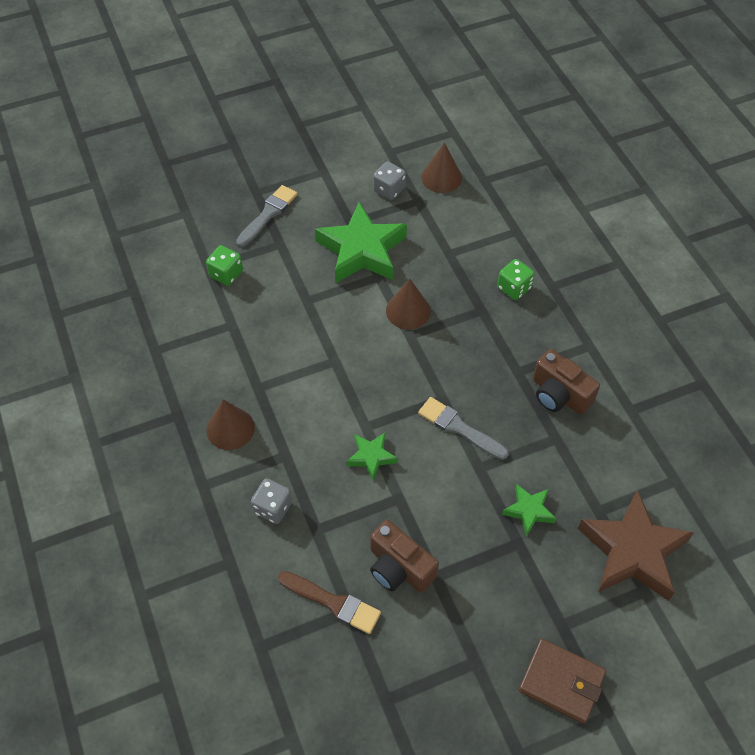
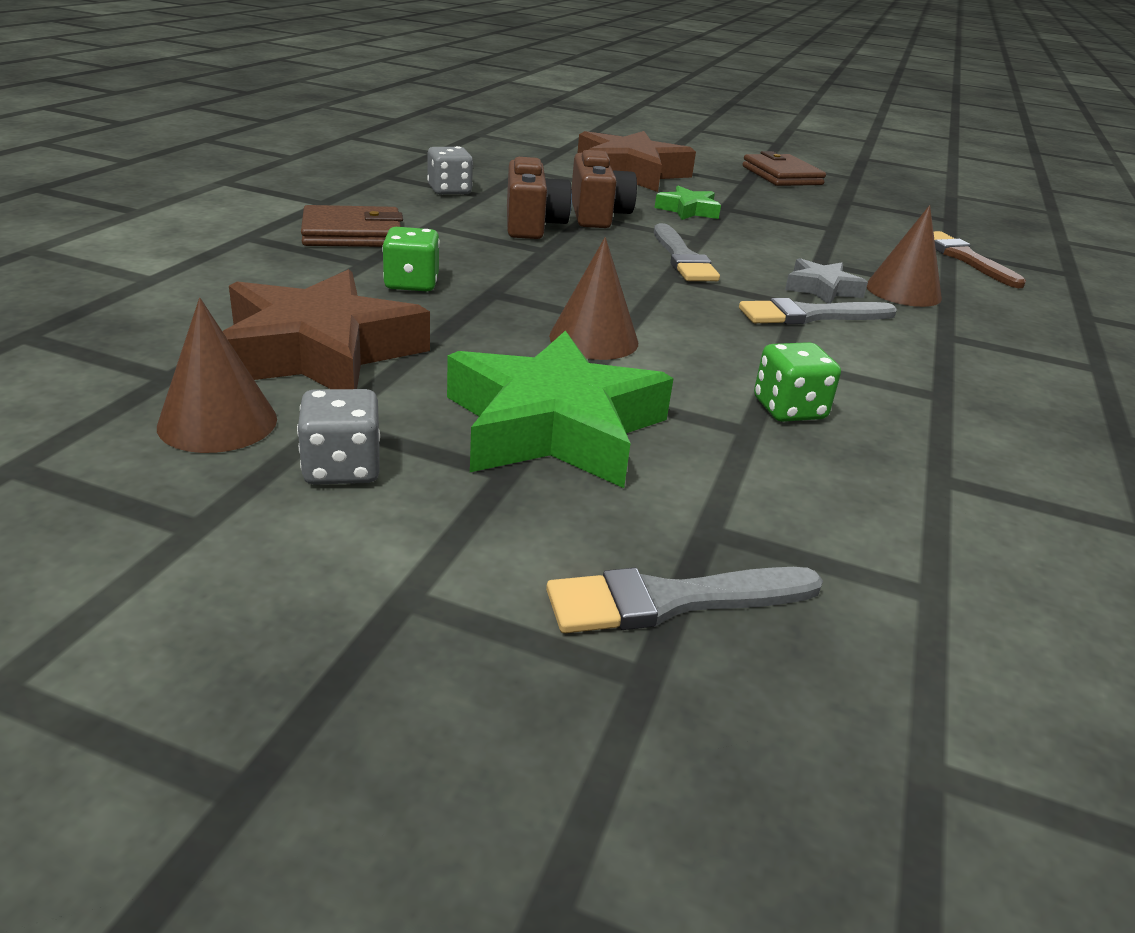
camera: 140 degrees left, 25 degrees down
(226, 274) = (894, 554): green dice -> green dice (789, 409)
(230, 428) = (1023, 386): brown cone -> brown cone (903, 291)
(273, 508) = (997, 317): grey dice -> grey dice (449, 190)
(353, 417) = (811, 315): none -> grey brush
(371, 457) = (821, 289): green star -> grey star
(399, 568) = (868, 243): brown camera -> brown camera (597, 215)
(470, 224) = (320, 352): none -> brown star
(596, 304) = (352, 234): none -> brown wallet

